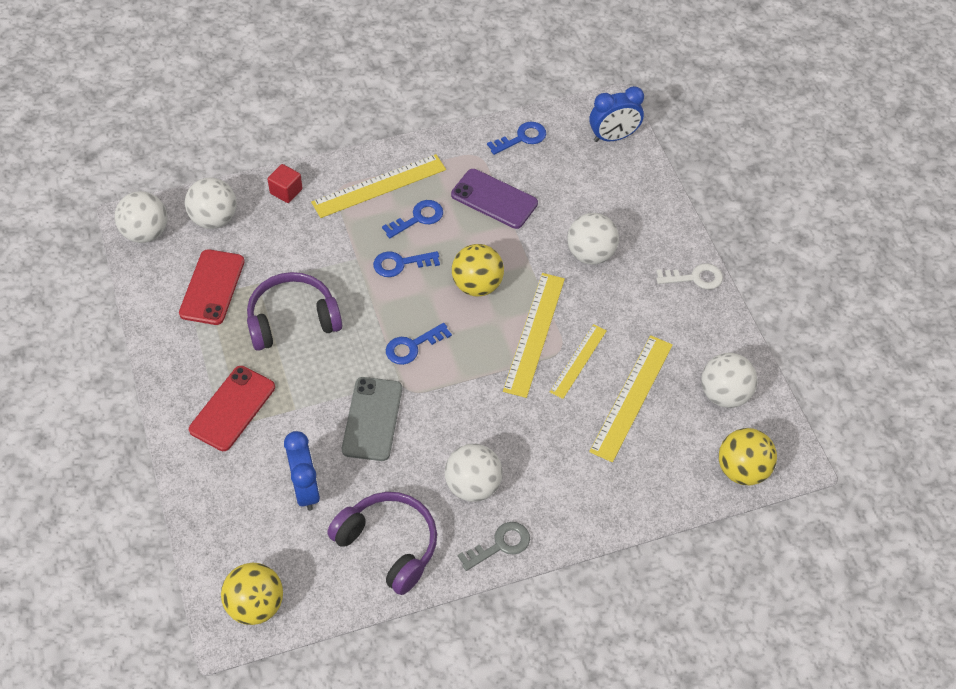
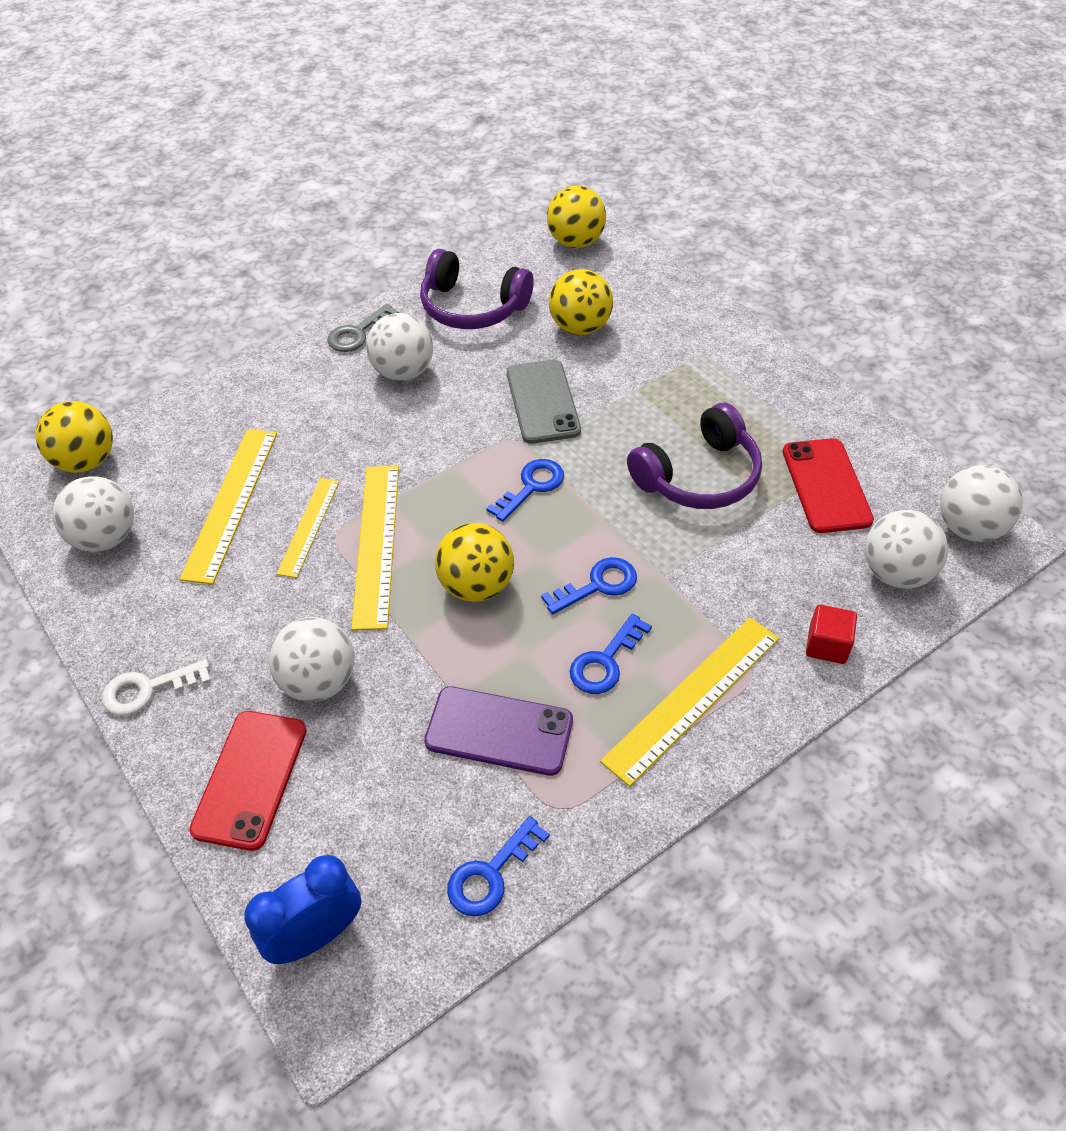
camera: 165 degrees right, 5 degrees down
(232, 408) = (705, 372): red phone -> red phone (250, 779)
(306, 489) = (580, 327): blue clock -> yellow ball

